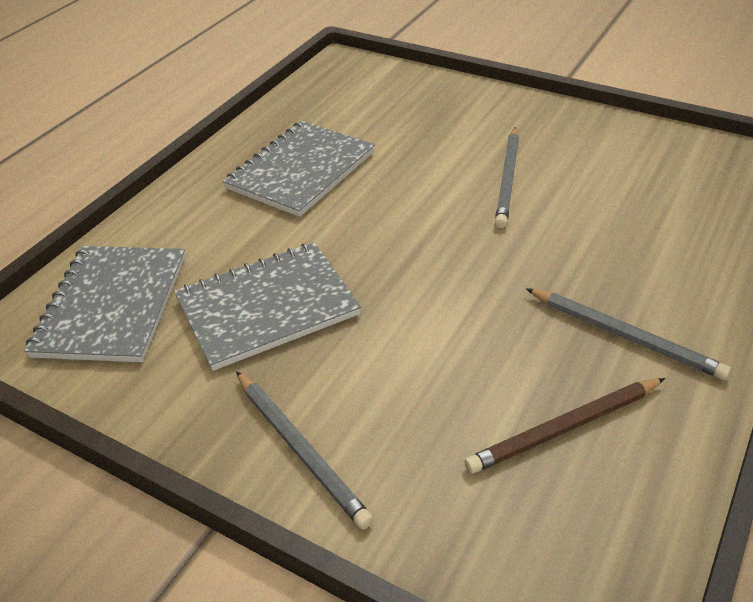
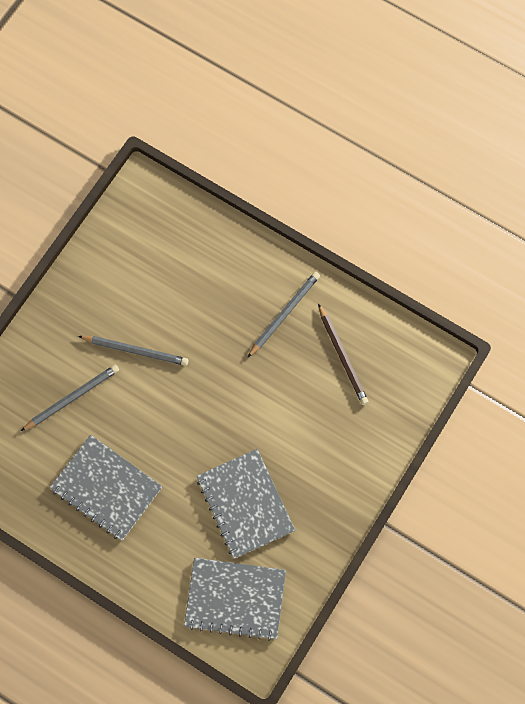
camera: 90 degrees left, 30 degrees up
(301, 449) = (348, 482): grey pencil -> grey pencil (72, 398)

